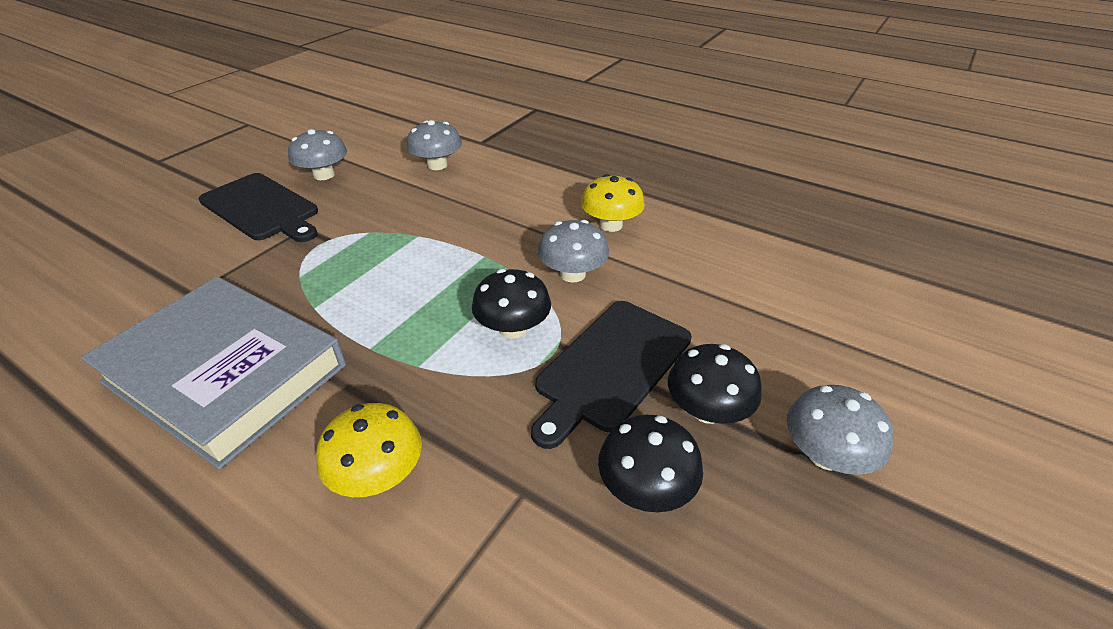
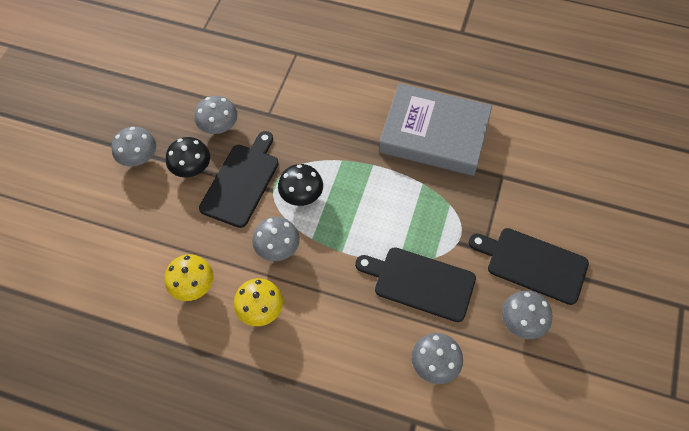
camera: 165 degrees right, 20 degrees up
(378, 474) = (331, 107): yellow mushroom -> yellow mushroom (192, 285)
(405, 215) = (420, 283): none -> black cutting board
(645, 487) = (218, 126): black mushroom -> grey mushroom

